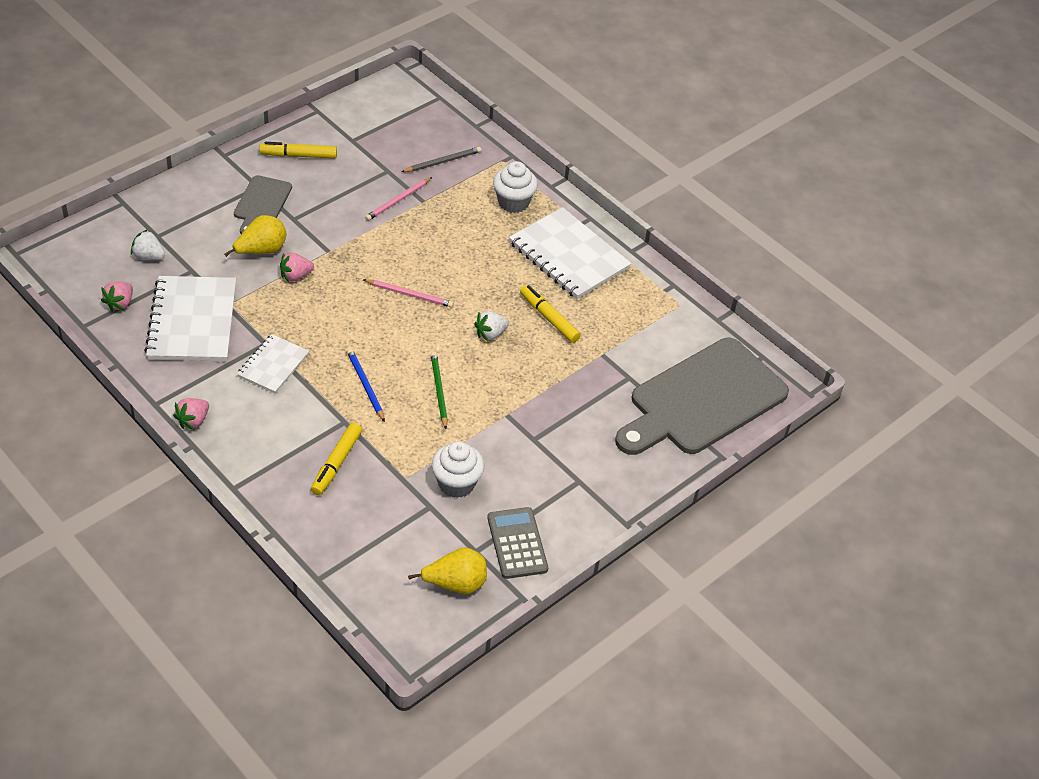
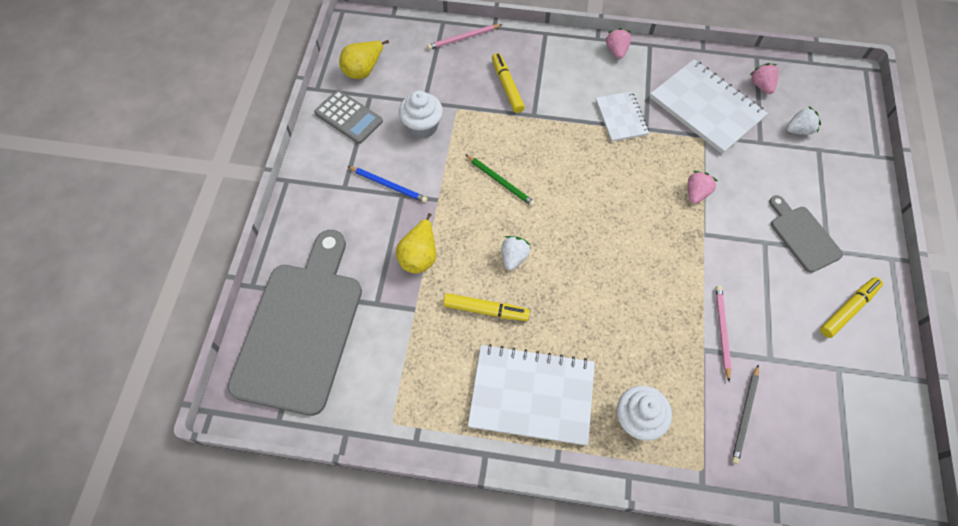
camera: 145 degrees right, 15 degrees up
(261, 251) = (744, 194): yellow pear -> yellow pear (419, 256)
(365, 386) = (550, 148): blue pencil -> blue pencil (388, 185)
(409, 294) = (606, 244): pink pencil -> pink pencil (463, 38)

